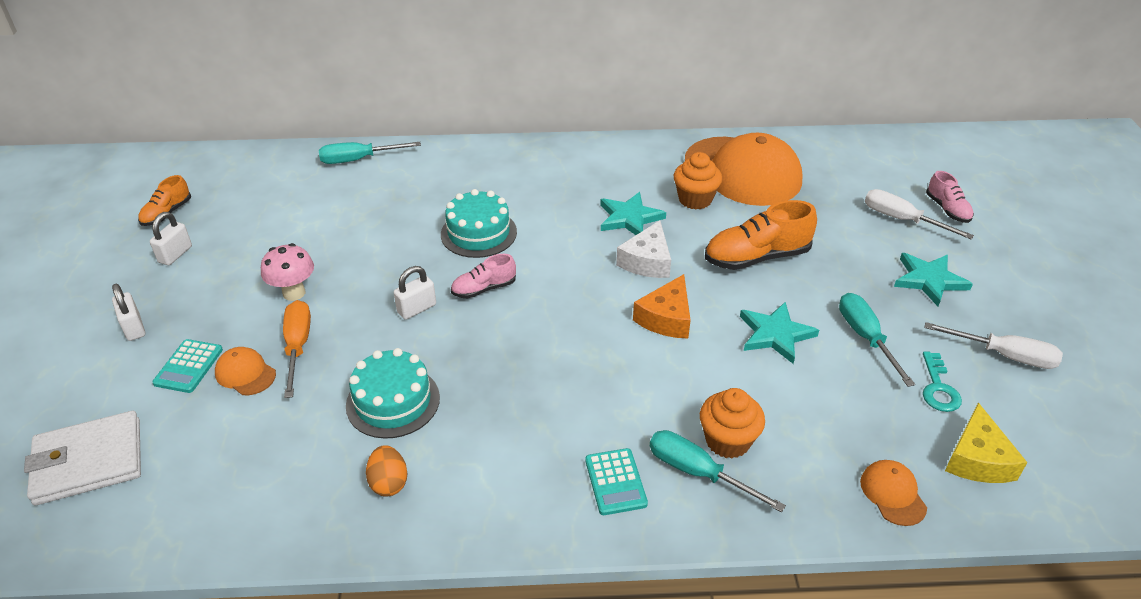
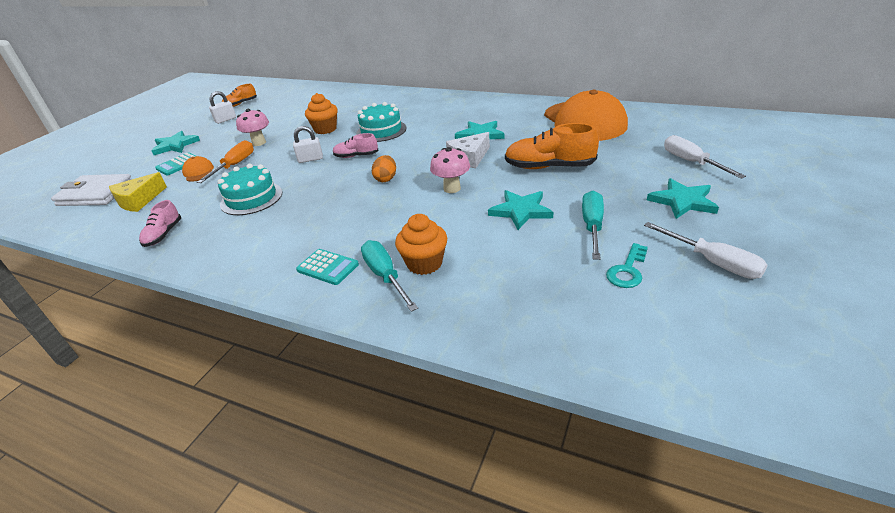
camera: 30 degrees right, 5 degrees down
(134, 328) = (175, 145): white padlock -> turquoise star
(358, 160) = (353, 92): turquoise screwdriver -> none
(389, 483) = (207, 235): orange egg -> orange egg (386, 179)
(615, 482) = (327, 267): turquoise calculator -> turquoise calculator turned 75 degrees counterclockwise
(666, 318) = (452, 188): orange cheese -> pink mushroom
(695, 199) = (534, 131): orange cupcake -> orange cupcake (325, 129)
(893, 494) = (520, 329): orange cap -> none
(947, 209) = (740, 161): pink shoe -> pink shoe (163, 234)
(977, 459) = (620, 327): yellow cheese -> yellow cheese (139, 200)

